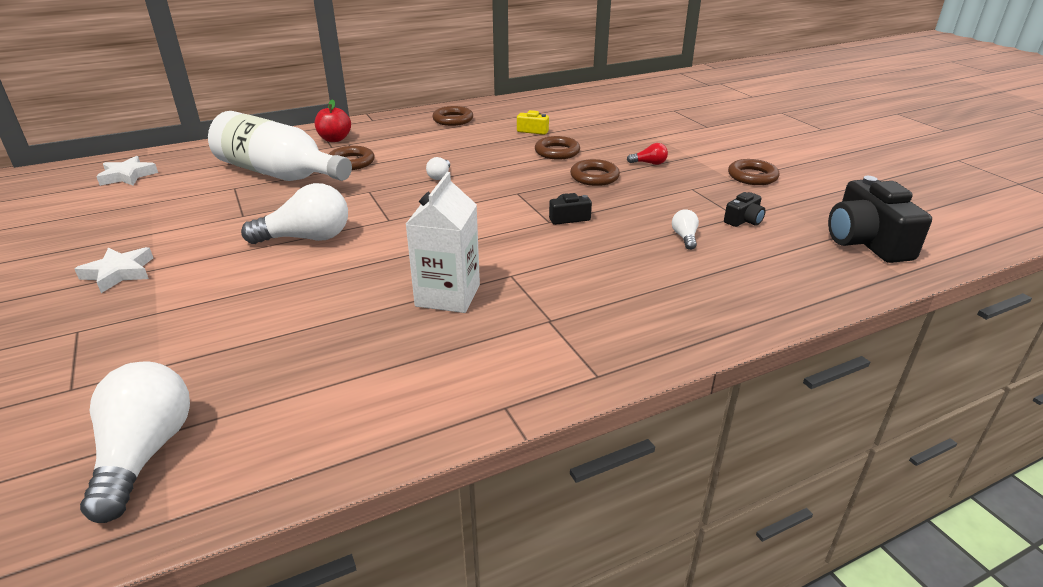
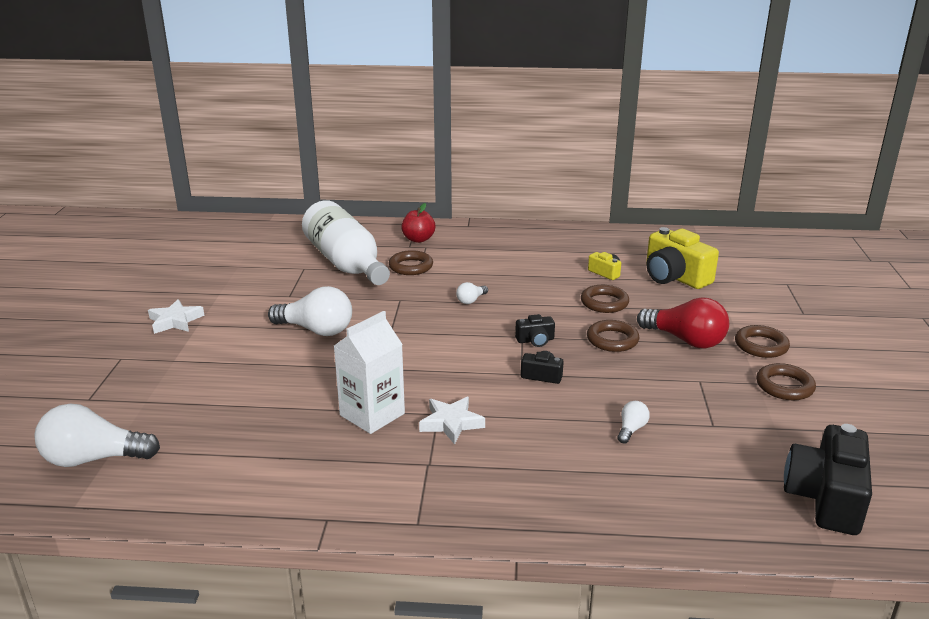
camera: 30 degrees right, 5 degrees down
(127, 176) = (241, 237): white star -> white star (451, 423)
(145, 453) = (93, 459): white light bulb -> white light bulb turned 120 degrees counterclockwise
(453, 120) = (540, 242): brown ring -> brown ring (761, 345)
(590, 122) = (674, 277): none -> yellow camera
(649, 163) = (686, 340): red light bulb -> red light bulb, size x2.12
(743, 220) = (714, 431): black camera -> black camera (535, 340)

